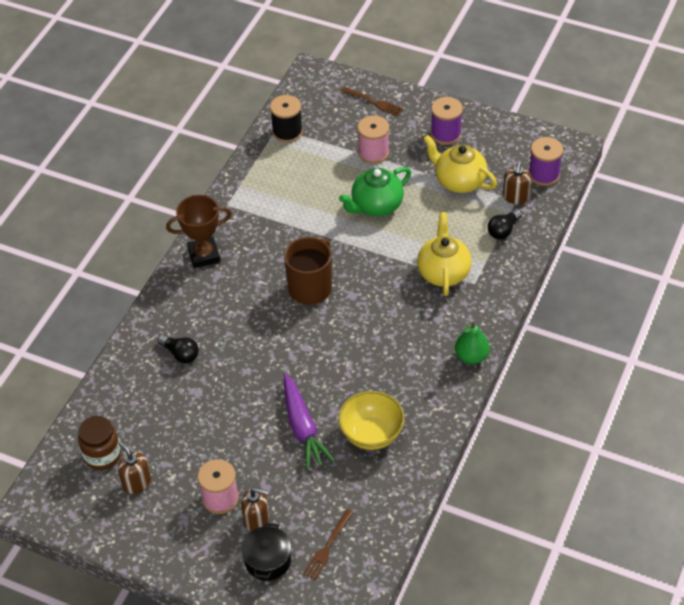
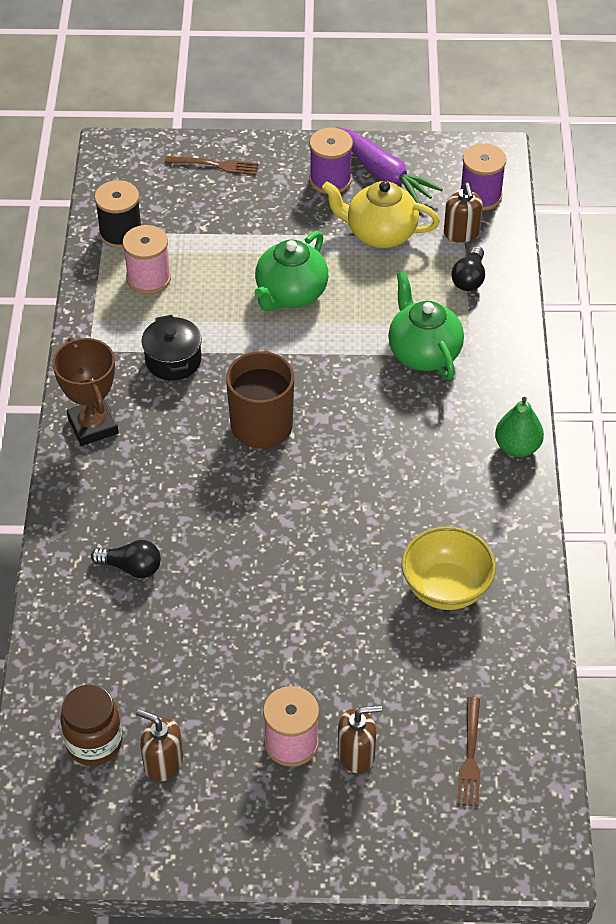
camera: 25 degrees left, 0 degrees up
(204, 255) = (93, 426): brown trophy -> brown trophy turned 75 degrees counterclockwise
(268, 560) = (401, 804): black pot -> black pot (173, 360)
(303, 428) = (351, 610): purple carrot -> purple carrot (384, 175)
(373, 152) = (250, 228): pink spool -> pink spool (148, 278)
(443, 272) = (423, 353): yellow teapot -> green teapot

